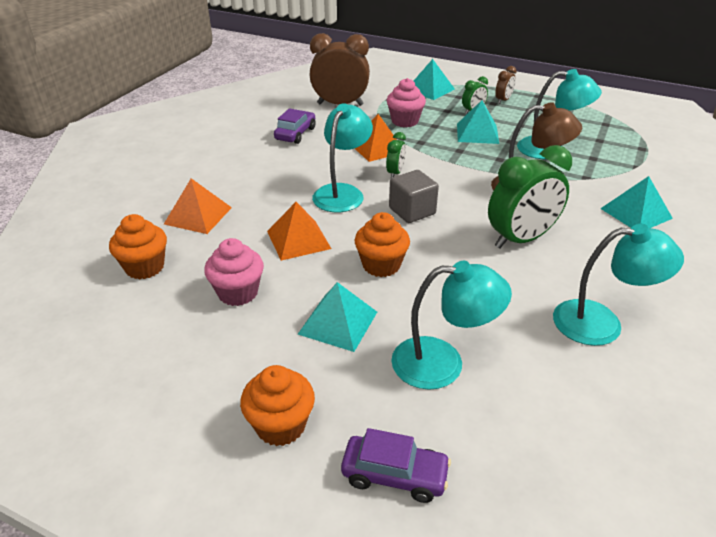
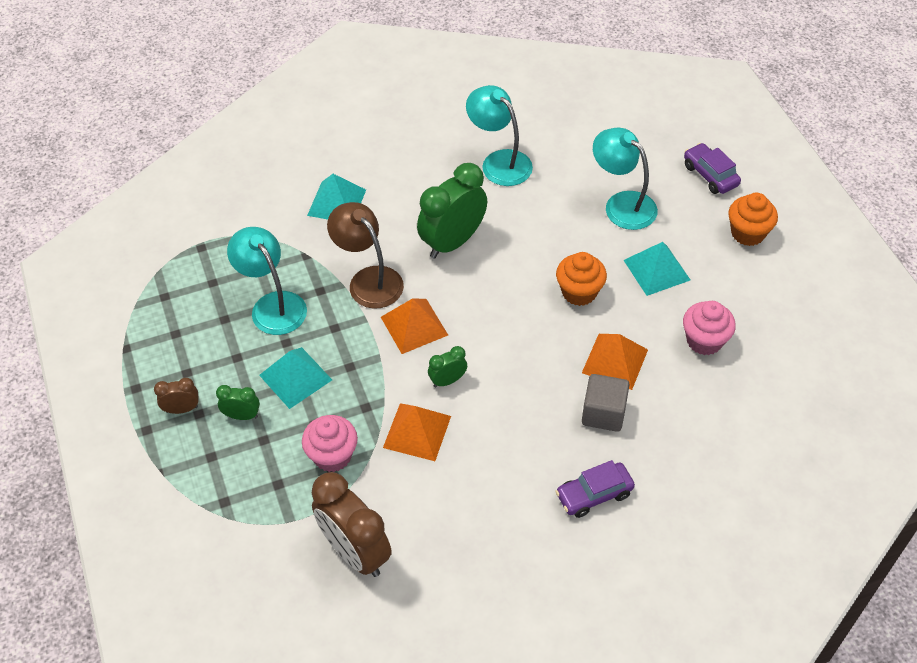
camera: 135 degrees left, 15 degrees up
(145, 267) = (760, 418): orange cupcake -> none
(198, 215) = (675, 455): orange pyramid -> orange pyramid (414, 325)
(295, 134) = (469, 525): purple car -> purple car (594, 494)
(342, 192) = (523, 390): turquoise lamp -> none
(412, 211) = (493, 325): grey cube -> grey cube (603, 413)
(430, 89) = (216, 499): turquoise pyramid -> none
(520, 239) = (453, 242): green clock -> green clock turned 60 degrees counterclockwise

